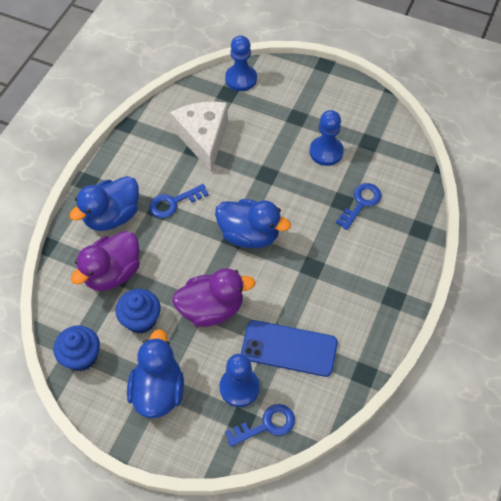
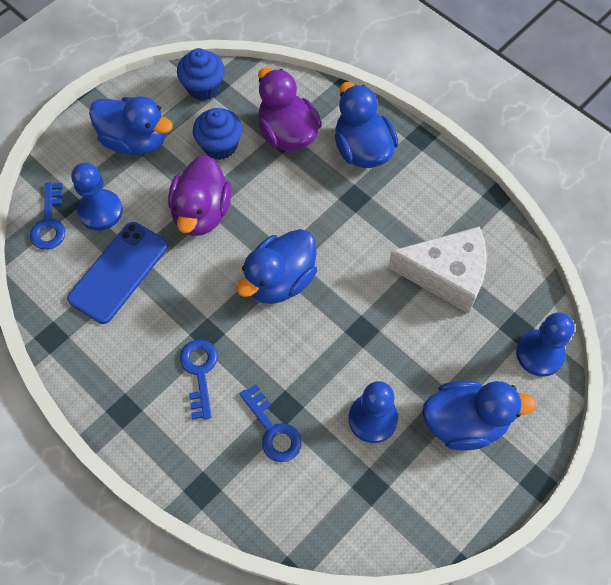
camera: 110 degrees right, 5 degrees up
(173, 203) = (357, 215): blue key -> blue key (200, 372)
(305, 105) = (465, 422): none -> blue duck

